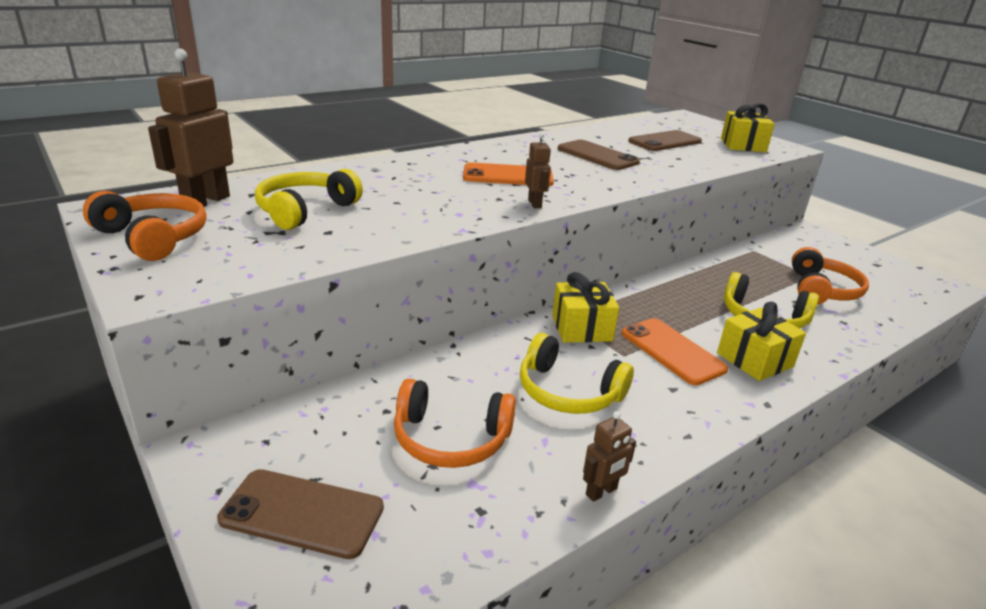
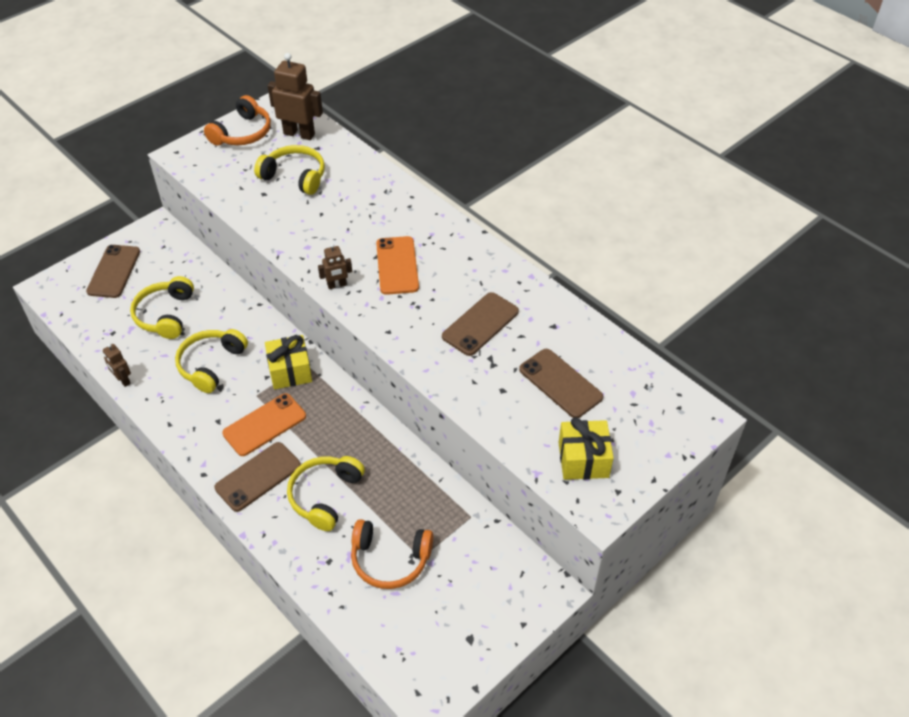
camera: 85 degrees right, 20 degrees up
(451, 439) = (165, 315): orange headphones -> yellow headphones
(754, 360) = (258, 477): yellow gift -> brown phone

